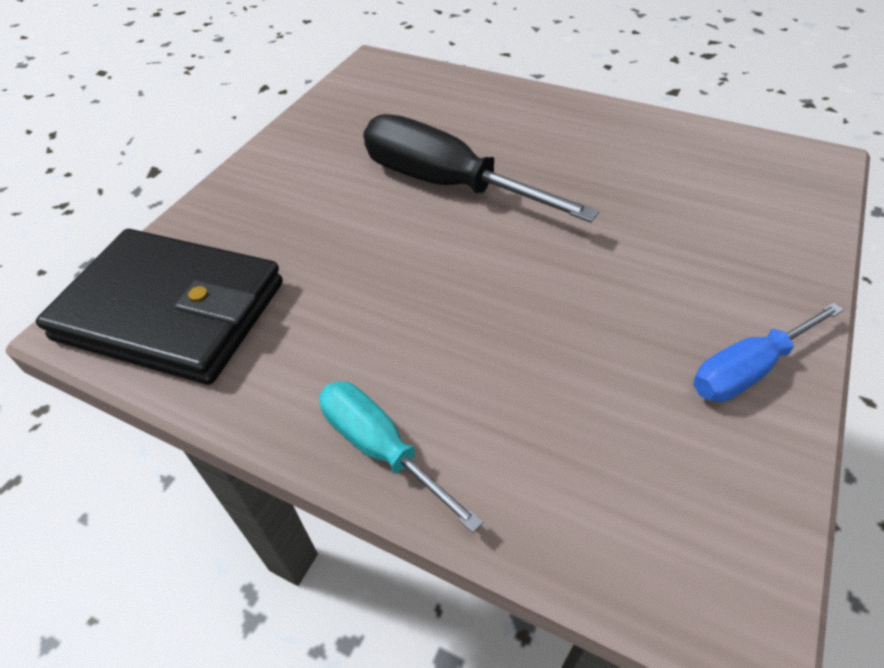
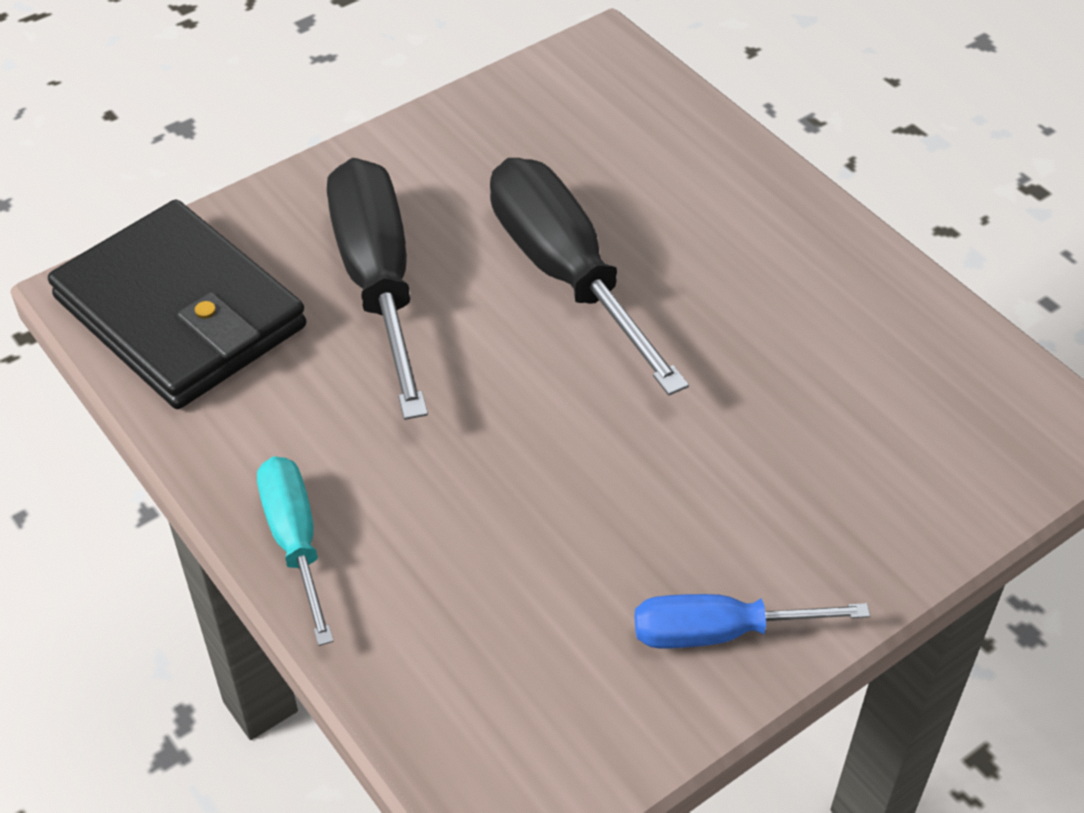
camera: 25 degrees right, 0 degrees up
(319, 234) = (378, 282): none -> black screwdriver

